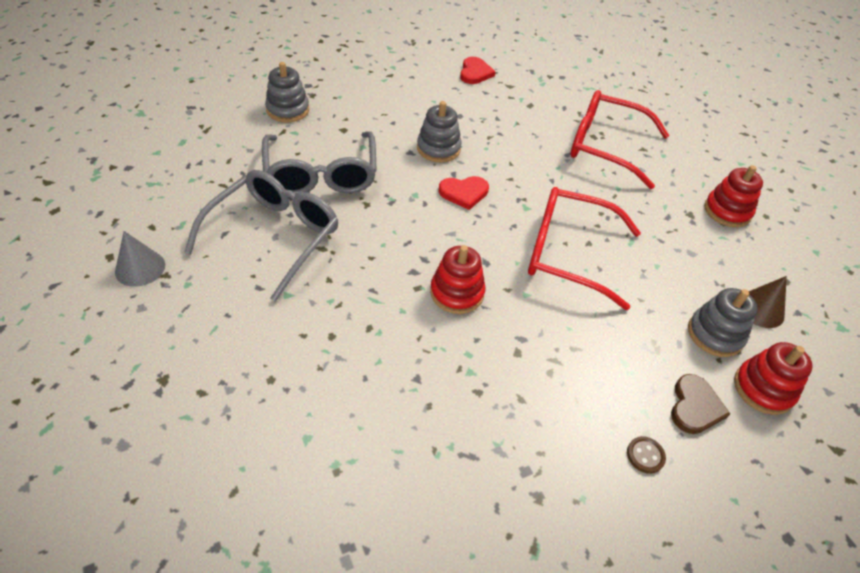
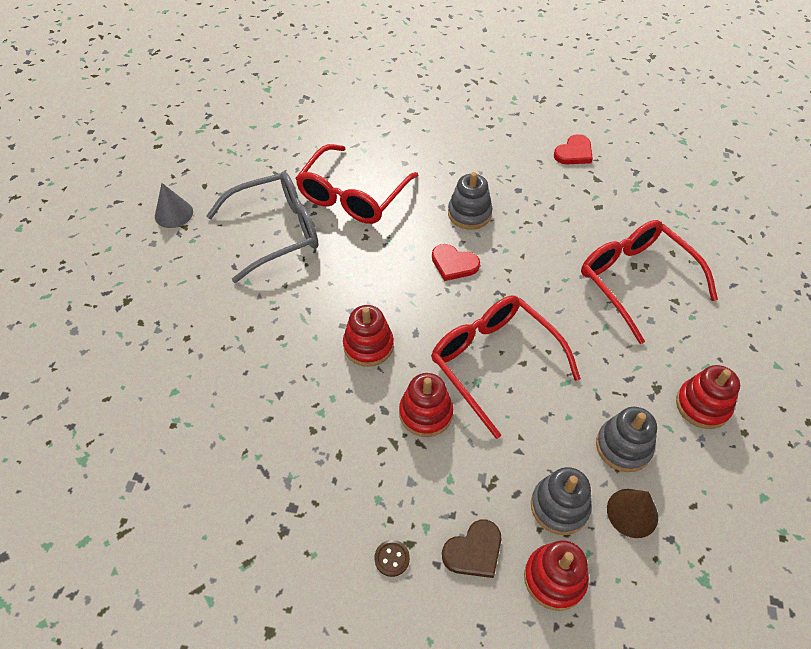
camera: 40 degrees right, 5 degrees up
(288, 110) = (375, 127): grey stacking toy -> grey stacking toy (623, 446)
(321, 175) = (352, 196): grey glasses -> red glasses
(556, 322) = (425, 413): none -> red stacking toy

